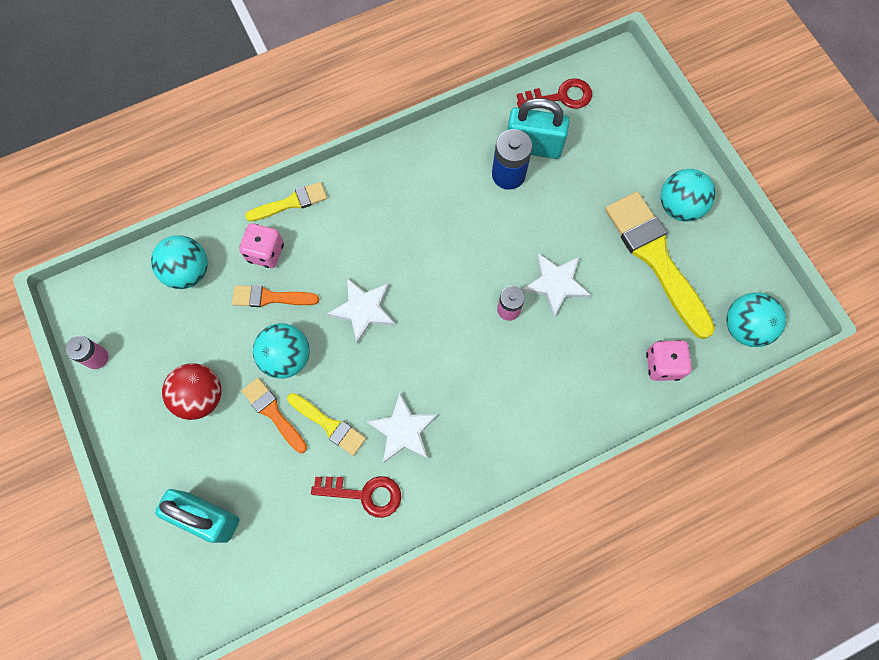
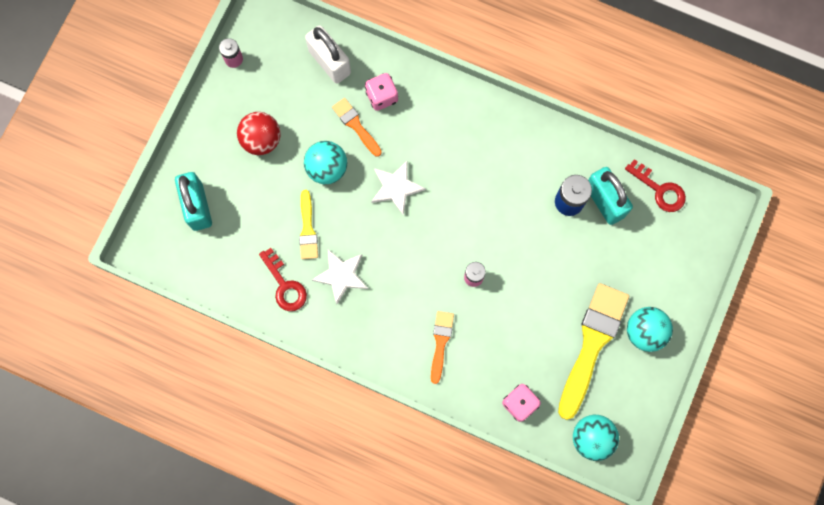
camera: 50 degrees right, 5 degrees up
(188, 272) = (330, 62): turquoise ball -> white padlock
(273, 413) = (287, 190): orange brush -> orange brush (440, 342)
(291, 202) = (428, 82): yellow brush -> none
(556, 283) = (517, 293): white star -> none

